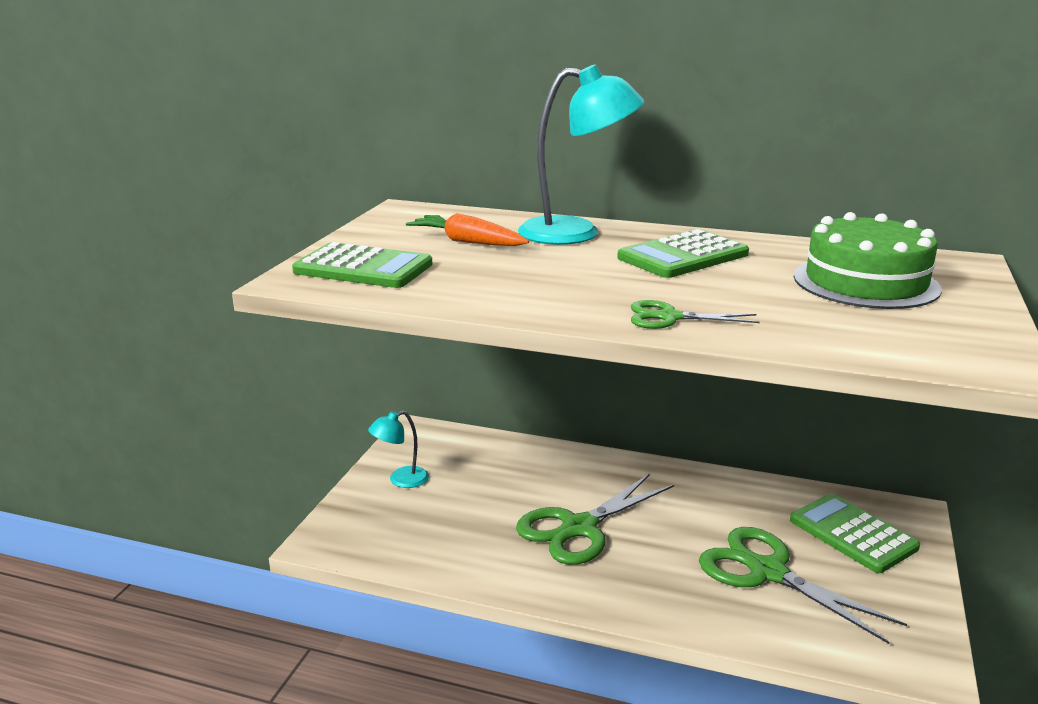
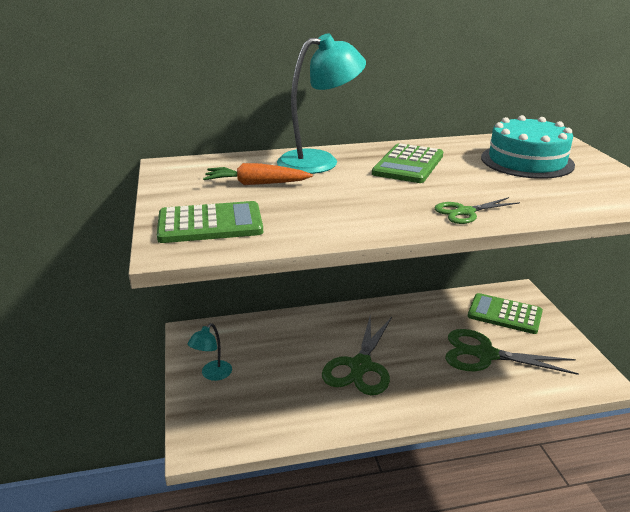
camera: 30 degrees left, 5 degrees up
(865, 282) = (527, 161): green cake -> turquoise cake

